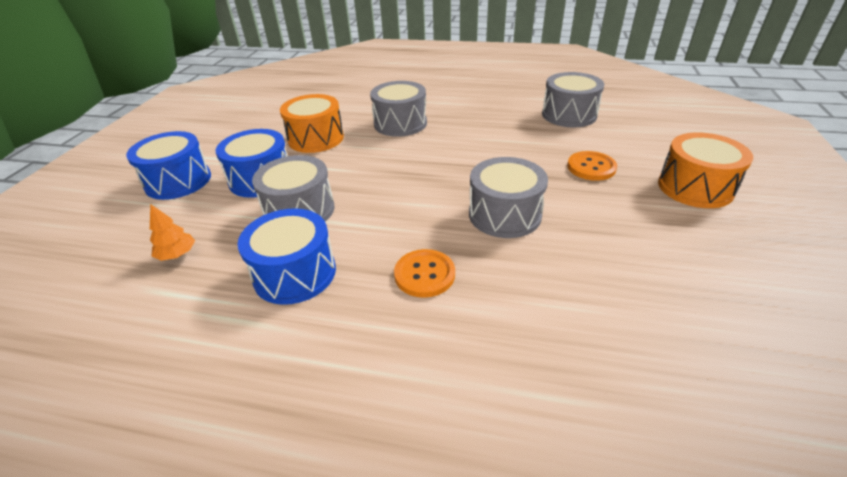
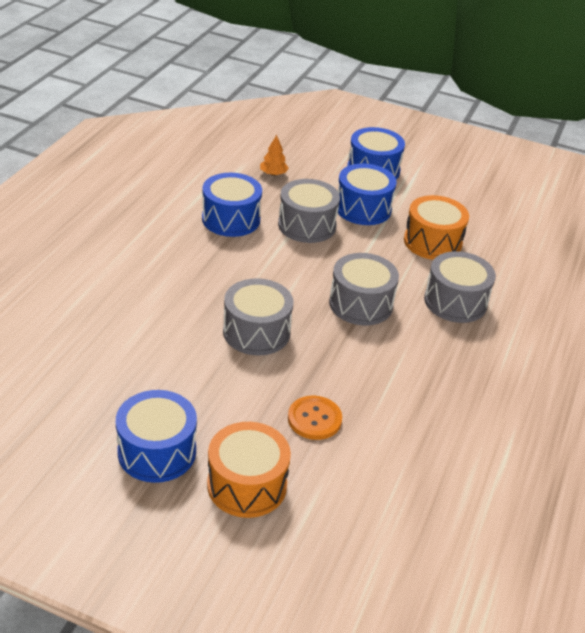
camera: 95 degrees right, 0 degrees up
(424, 274) = (202, 274): orange button -> none
(569, 115) = (450, 451): grey drum -> grey drum (361, 304)
(720, 244) = (157, 451): none -> blue drum

